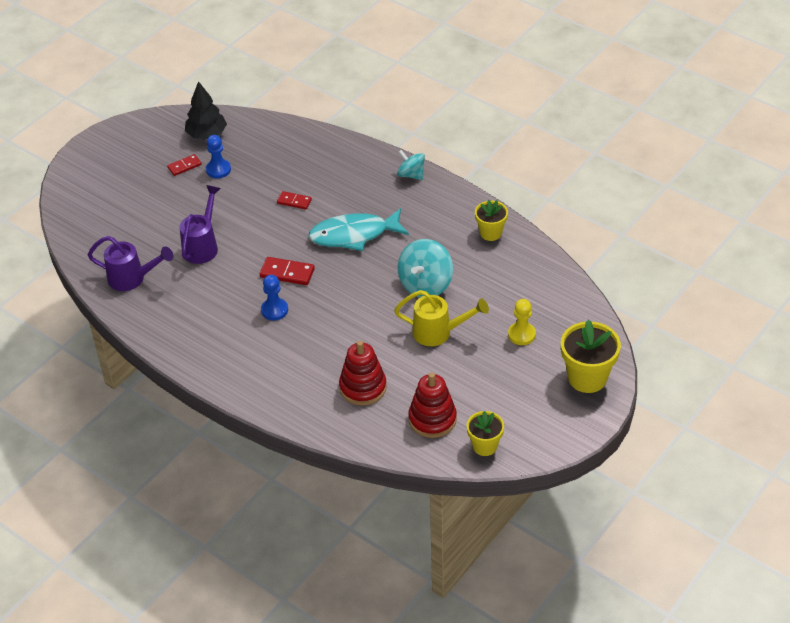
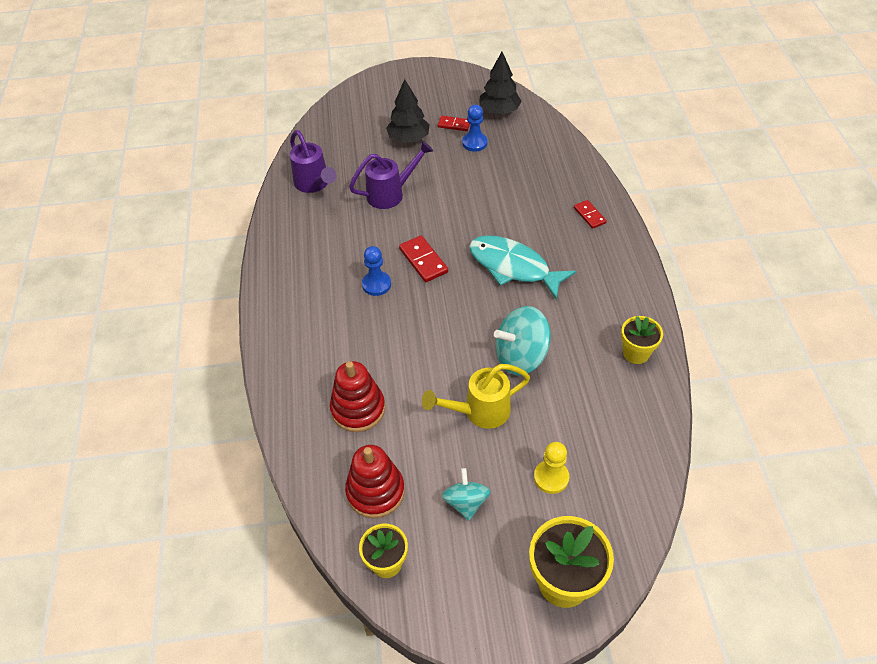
camera: 45 degrees right, 5 degrees up
(162, 199) = (408, 139): none -> black tree
(294, 201) = (500, 206): red domino -> red domino (589, 215)
(411, 175) = (623, 248): turquoise spinning top -> turquoise spinning top (466, 502)
(439, 333) = (479, 412): yellow watering can -> yellow watering can turned 105 degrees clockwise

